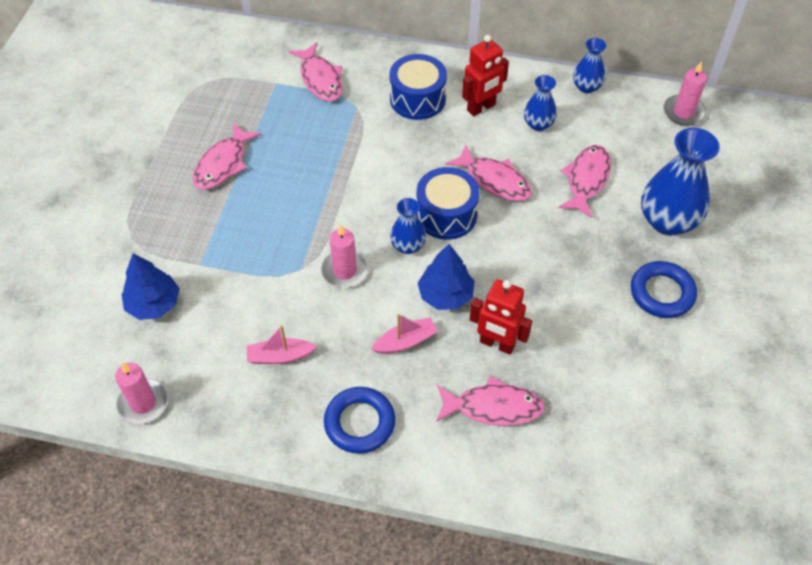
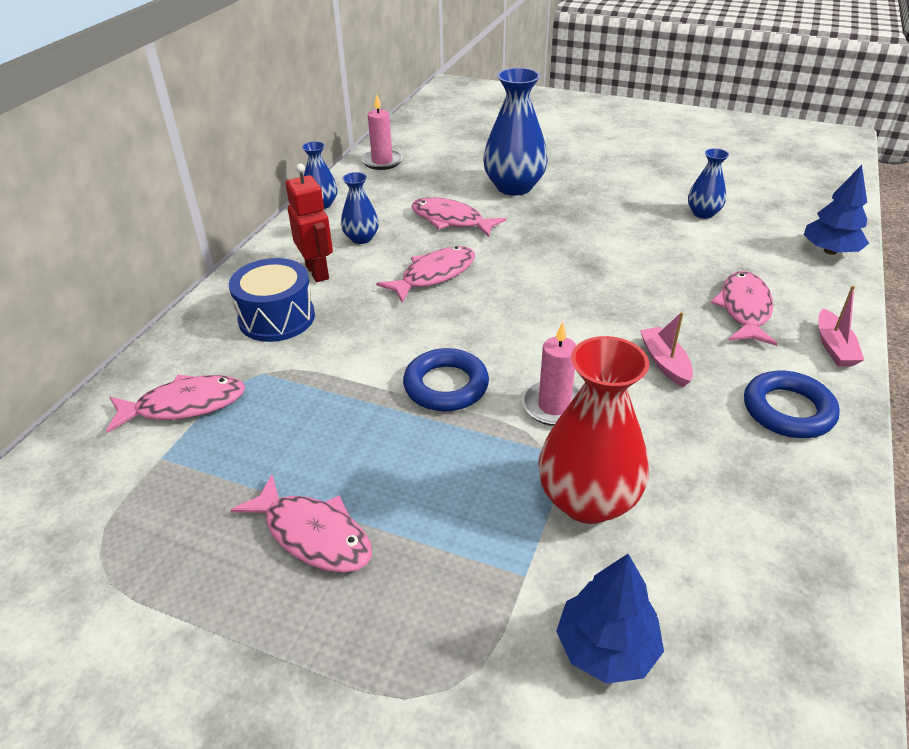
camera: 80 degrees left, 15 degrees down
(143, 403) = (812, 665): pink candle -> none
(258, 293) = (587, 500): none -> red vase
(280, 356) = (698, 481): pink boat -> pink boat (834, 347)
(408, 246) = (520, 348): blue vase -> blue vase (703, 213)
(445, 295) = (596, 326): blue tree -> blue tree (830, 251)
(446, 215) = (477, 314): blue drum -> none
(497, 344) = (663, 298): red robot -> none
(662, 293) = (598, 201): blue ring -> blue ring (446, 386)

